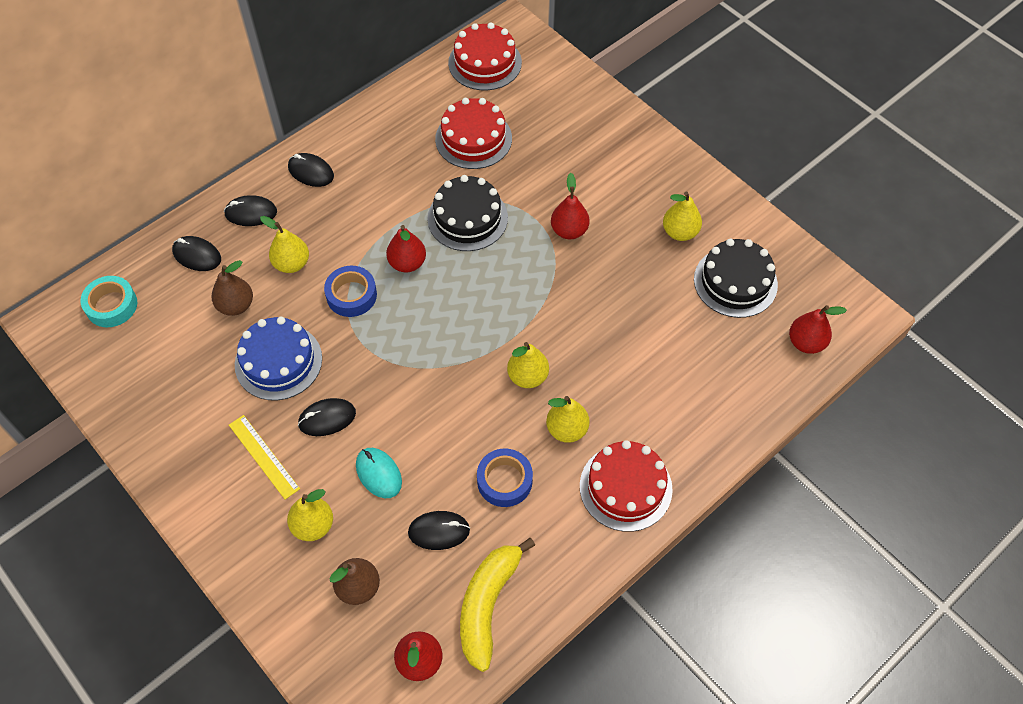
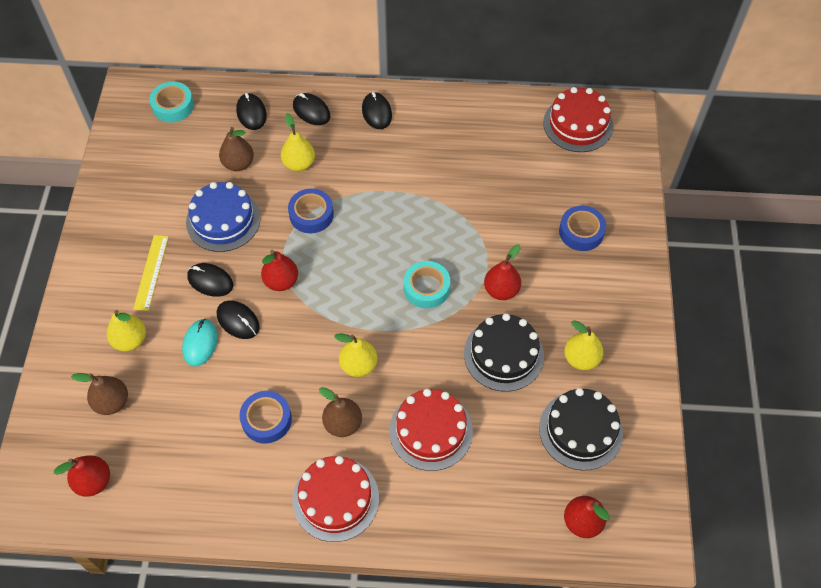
camera: 45 degrees right, 0 degrees up
(407, 263) = (368, 222): red pear -> red pear (281, 281)
(439, 531) = (193, 413): black mouse -> black mouse (238, 321)
(467, 218) = (442, 224): black cake -> black cake (503, 354)
(473, 138) = (508, 172): red cake -> red cake (431, 430)
(488, 605) = (168, 488): yellow banana -> none
(512, 275) = (426, 288): none -> turquoise tape
(566, 429) = (343, 424): yellow pear -> brown pear
(577, 141) = (581, 232): none -> blue tape

